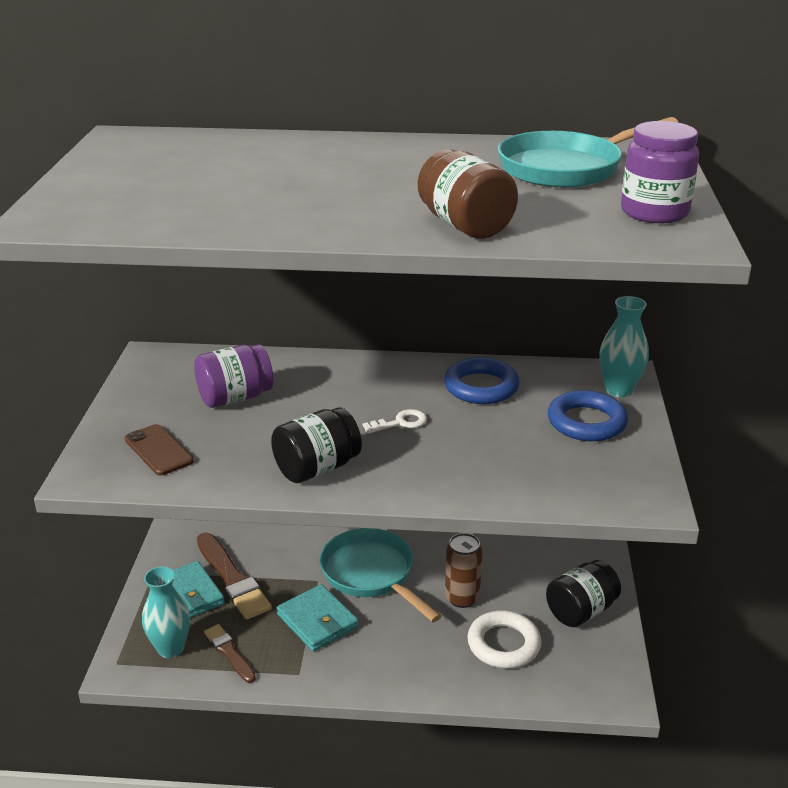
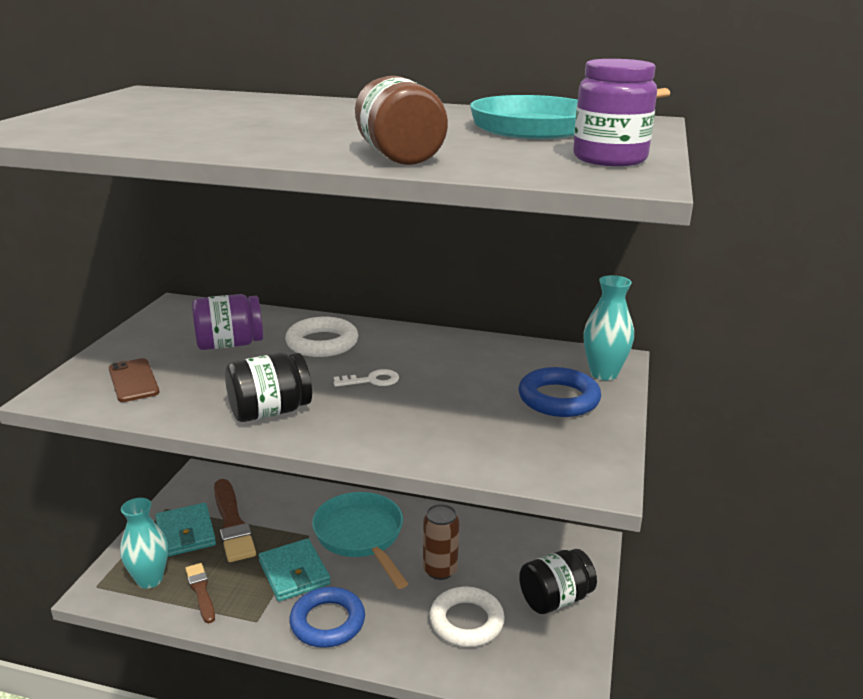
camera: 10 degrees right, 5 degrees down
(330, 385) = (322, 343): none -> white ring
(481, 387) = (466, 357): blue ring -> blue ring (327, 622)

